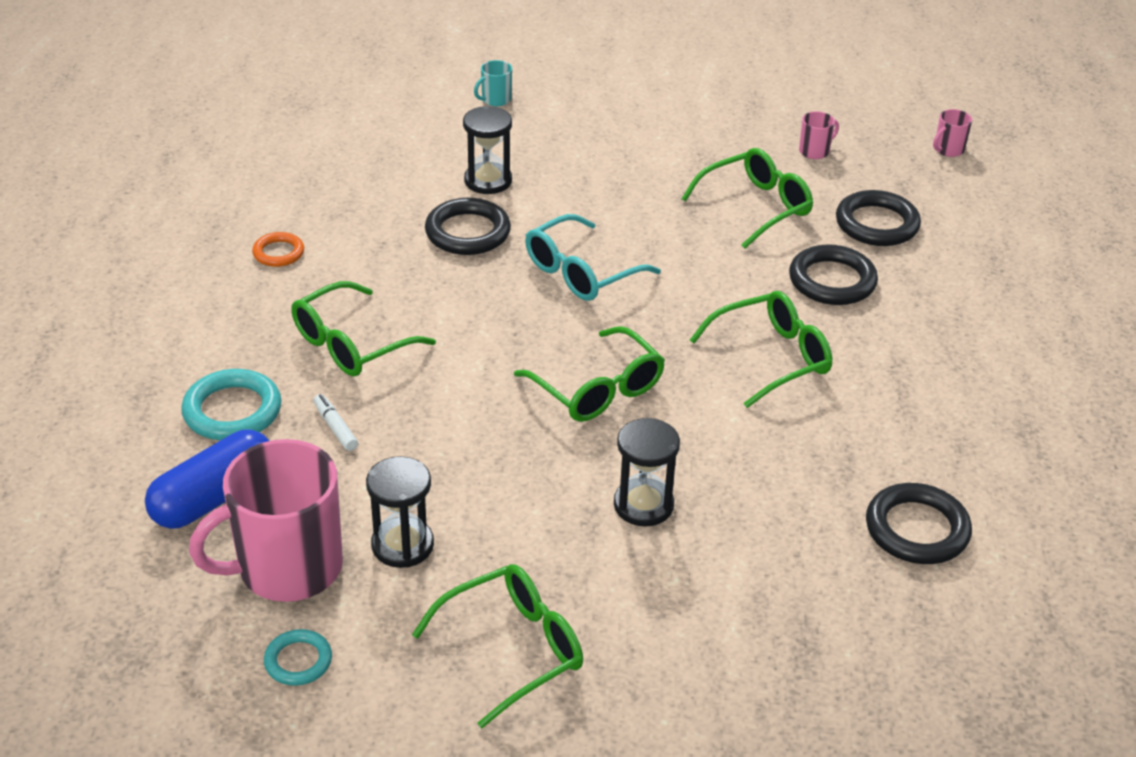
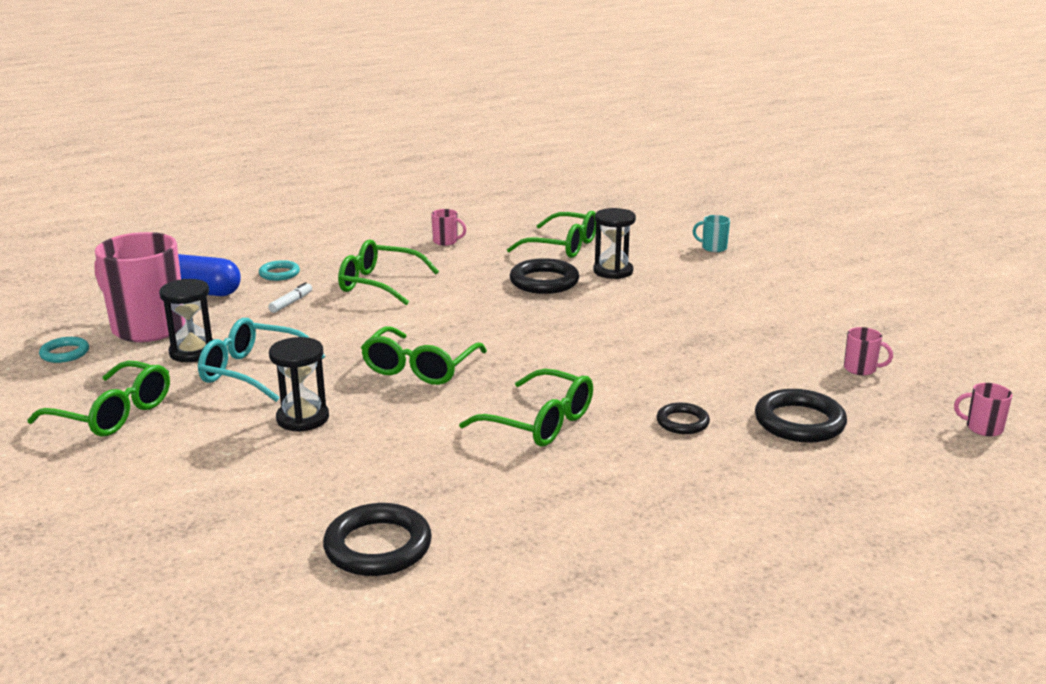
camera: 60 degrees right, 15 degrees down
(232, 411) = (279, 274): turquoise ring -> turquoise ring, size x0.59
(278, 253) = (446, 241): orange ring -> pink mug
(580, 272) = (550, 326): turquoise glasses -> turquoise glasses (251, 371)
(756, 207) = (737, 365): green glasses -> green glasses (563, 246)
(832, 281) = (682, 422): black ring -> black ring, size x0.59

